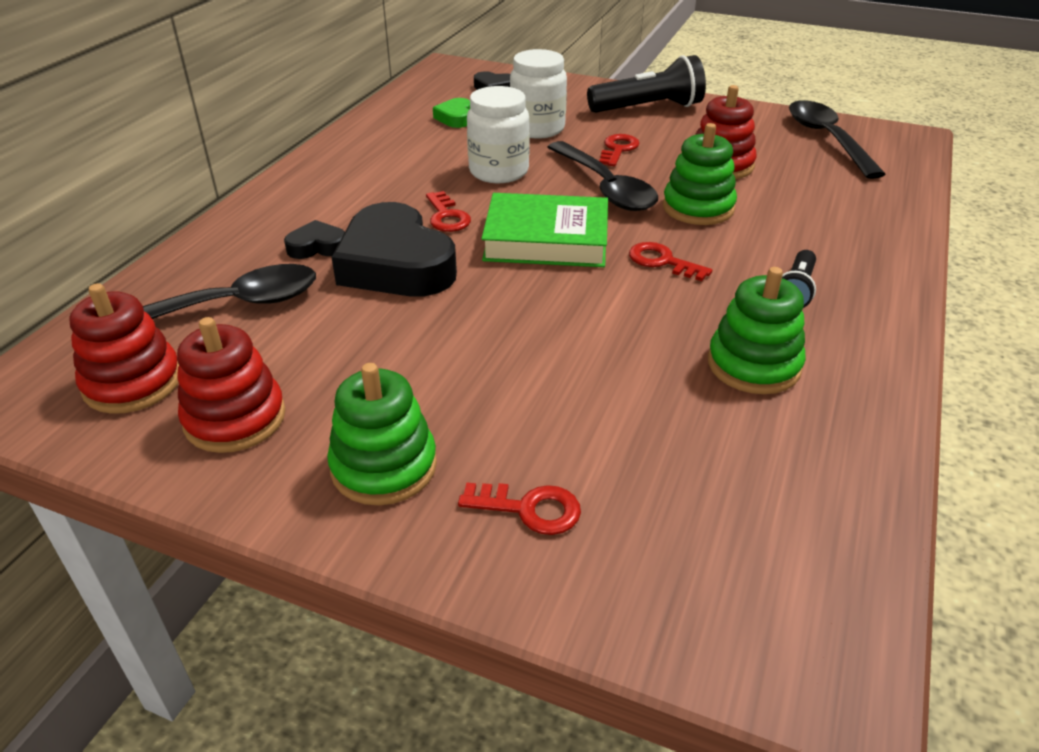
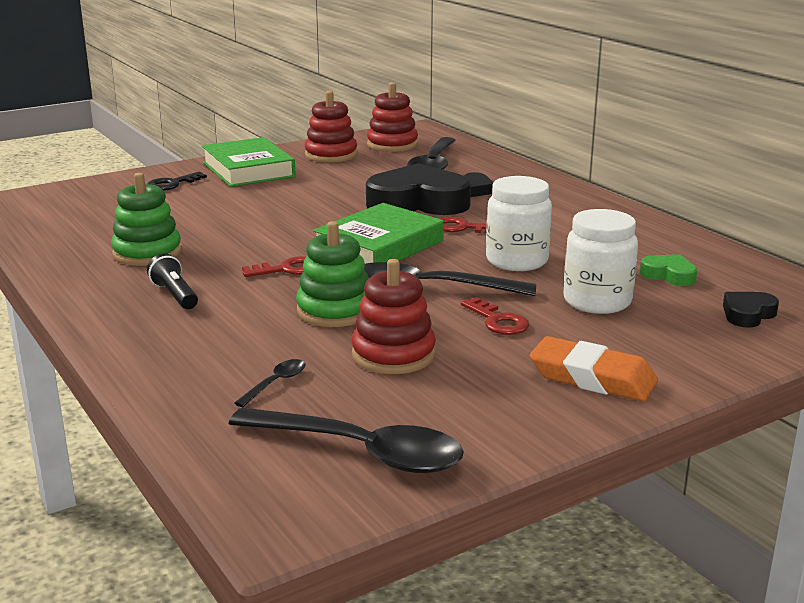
camera: 125 degrees right, 15 degrees down
(384, 466) = (248, 169): green stacking toy -> green book
(529, 509) = (172, 184): red key -> black key
(648, 108) = (592, 378): black flashlight -> orange eraser
(820, 186) = (276, 383): none -> black spoon

